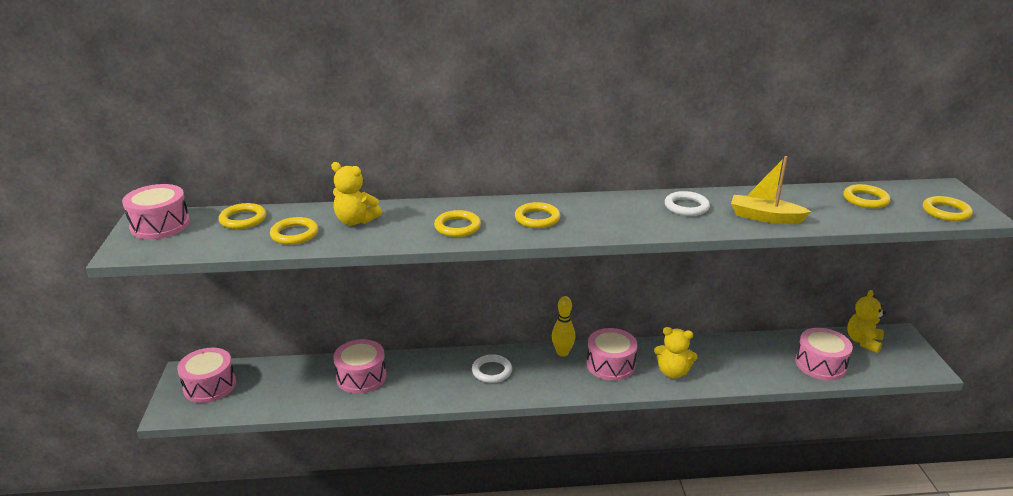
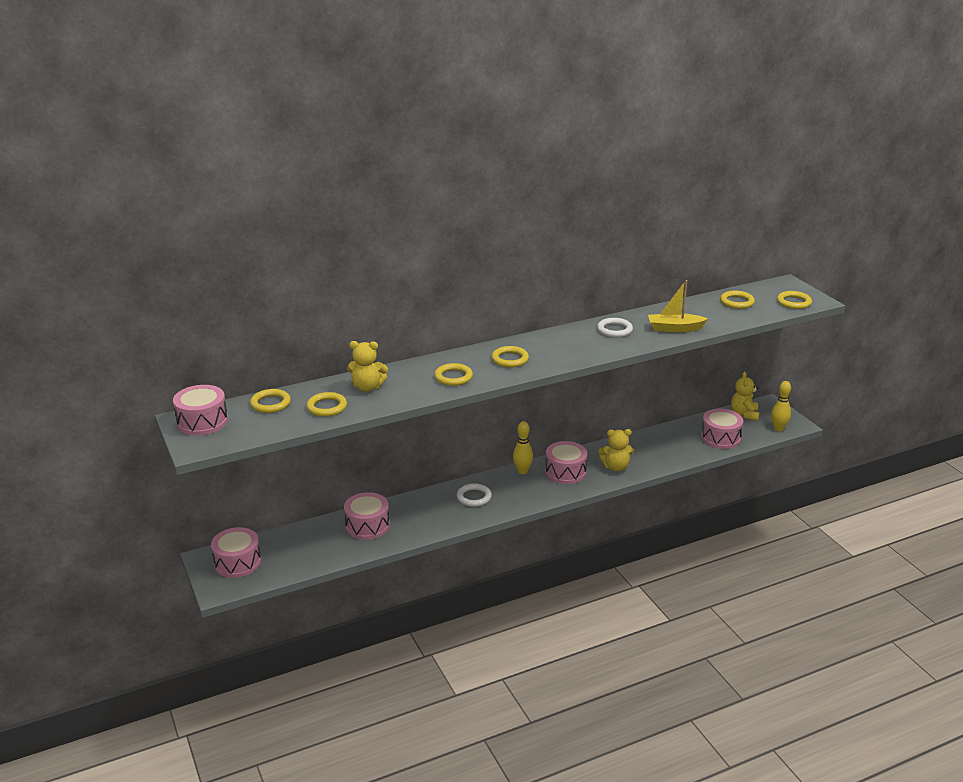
camera: 20 degrees left, 0 degrees up
(902, 369) = (778, 428): none -> yellow bowling pin

